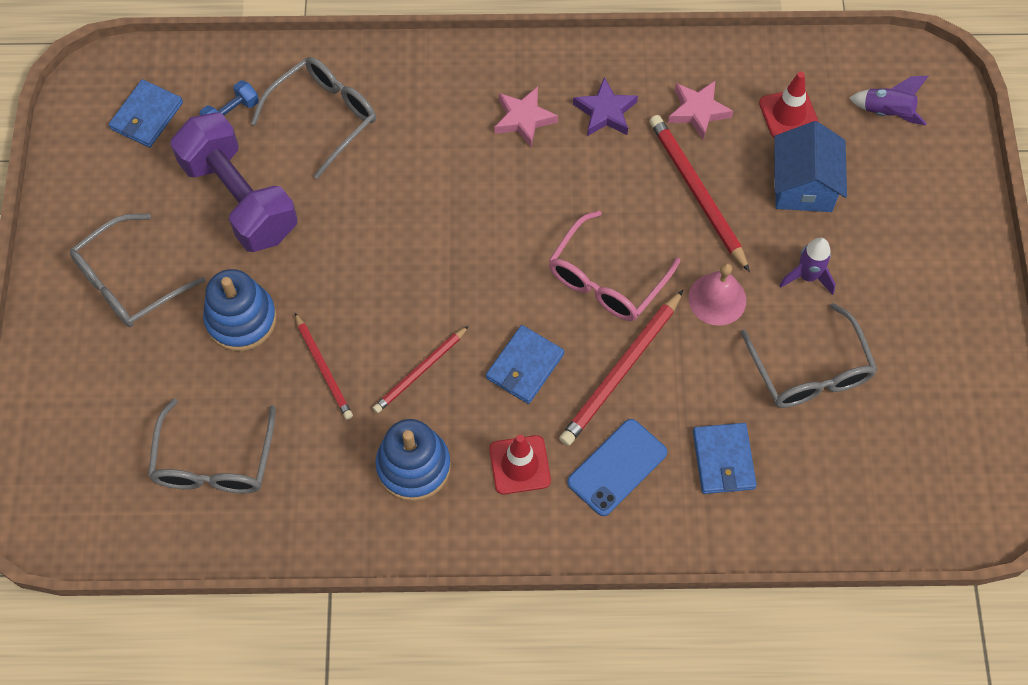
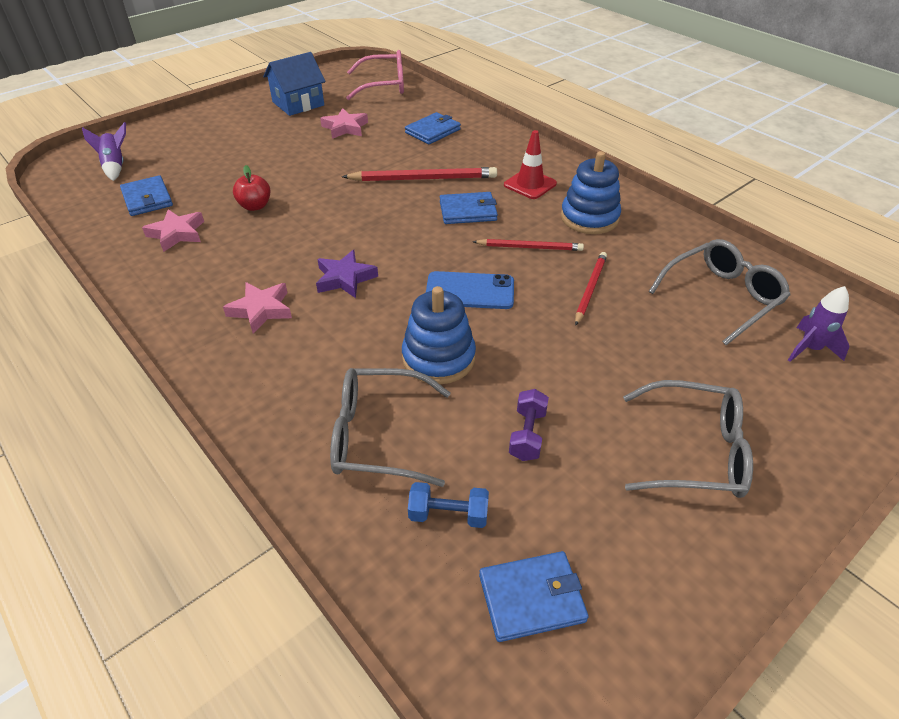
camera: 130 degrees left, 20 degrees down
(239, 199) = (527, 434): purple dumbbell -> purple dumbbell, size x0.42
(241, 319) = (619, 354): blue stacking toy -> blue stacking toy (438, 358)
(605, 112) = (215, 273): purple star -> purple star (345, 278)
(606, 280) = (366, 210): pink glasses -> pink glasses (384, 85)
(617, 467) = (483, 156): blue phone -> blue phone (470, 291)
(696, 192) = (255, 206): red pencil -> red apple
(717, 299) = (332, 169): pink bell -> none
(788, 114) = (147, 199): red traffic cone -> blue wallet
(803, 185) = (208, 173): blue house -> blue house (298, 104)
(807, 276) = (280, 149): purple rocket -> purple rocket (810, 349)
(810, 371) = (345, 128): grey glasses -> pink star

